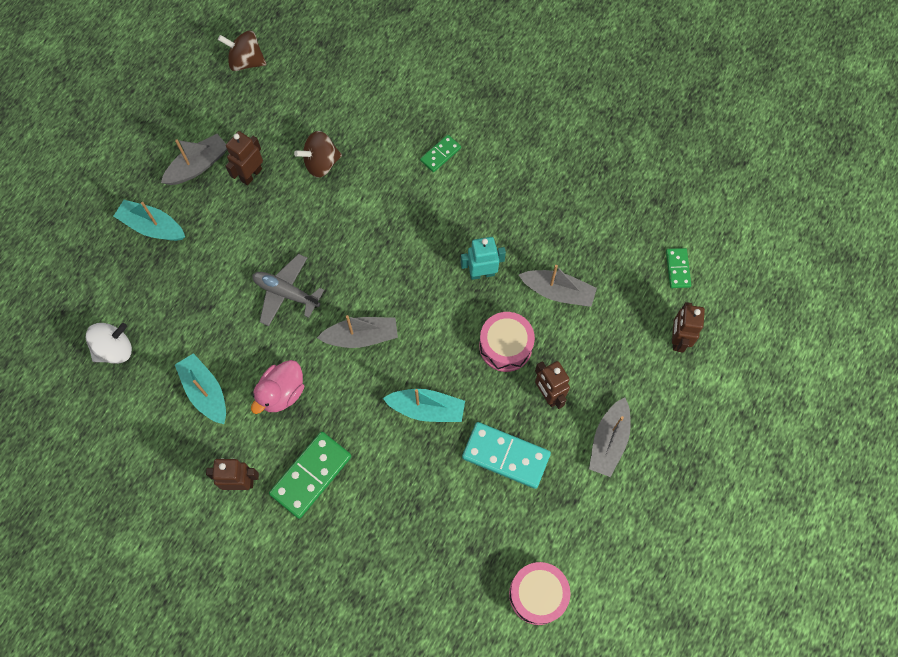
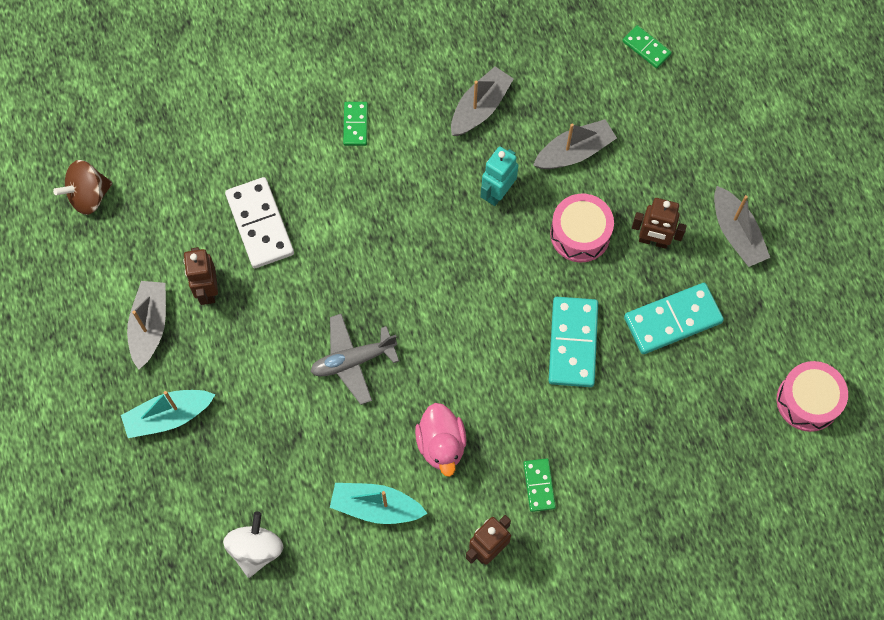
camera: 45 degrees left, 0 degrees up
(311, 475) = (539, 485): green domino -> green domino, size x0.55
(321, 163) = (259, 224): brown spinning top -> white domino
(361, 336) = (456, 336): grey boat -> grey boat (480, 108)
(427, 409) = (572, 343): turquoise boat -> turquoise domino
(677, 339) = (704, 104): brown robot -> none

